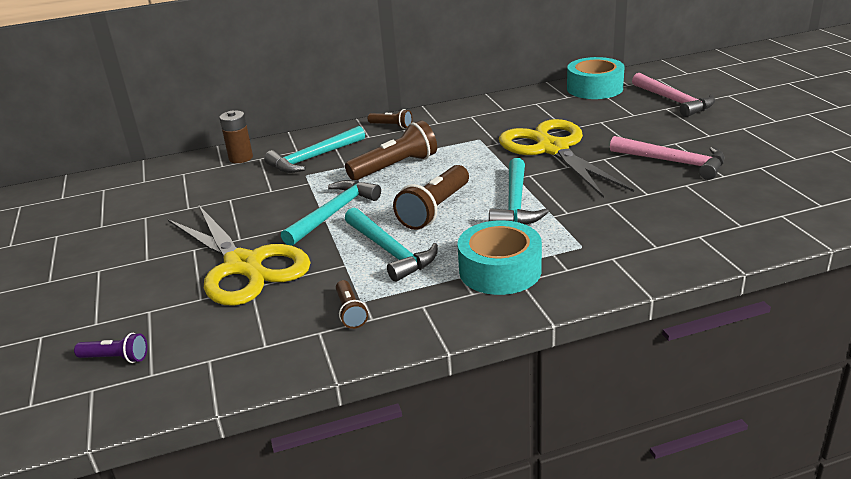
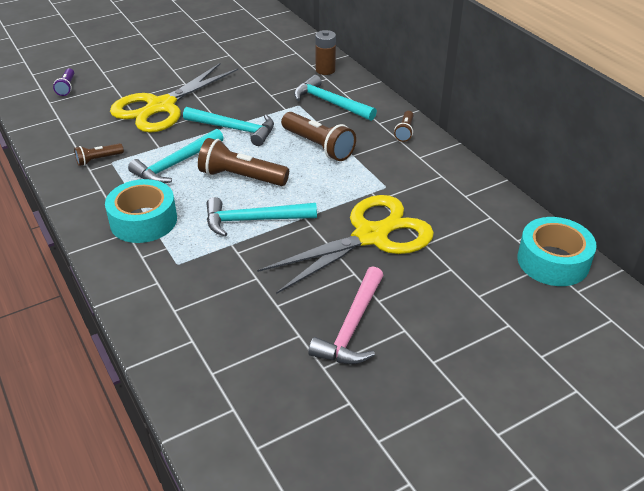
camera: 75 degrees right, 10 degrees up
(674, 101) = (534, 333): pink hammer -> none

